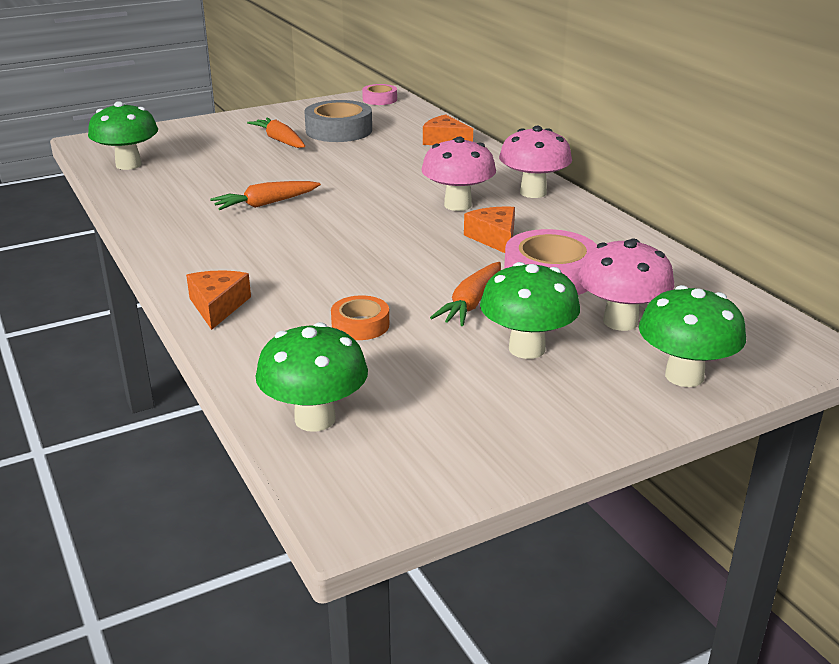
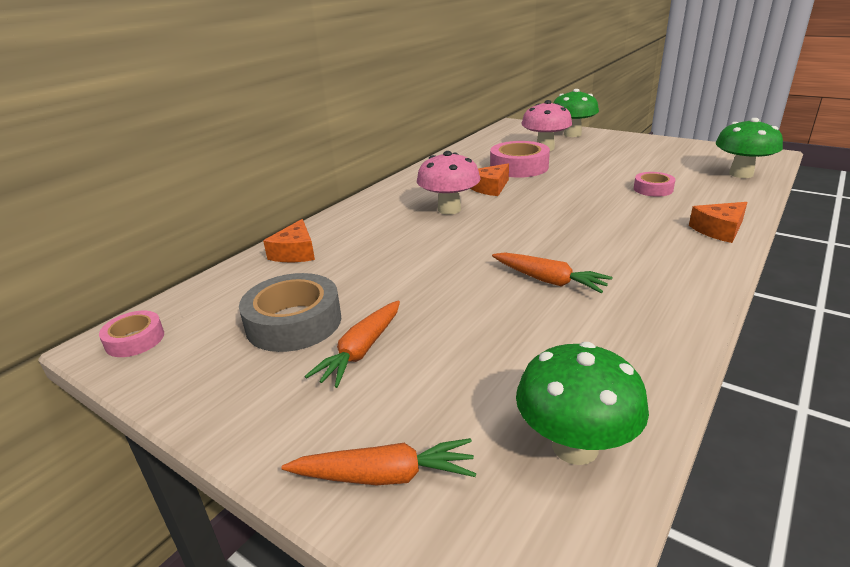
camera: 115 degrees left, 0 degrees up
(360, 325) = (653, 189): orange tape -> pink tape
(471, 303) = (581, 174): orange carrot -> orange carrot (384, 476)
(526, 349) = (602, 156): green mushroom -> none
(533, 192) = (397, 194): pink mushroom -> none

